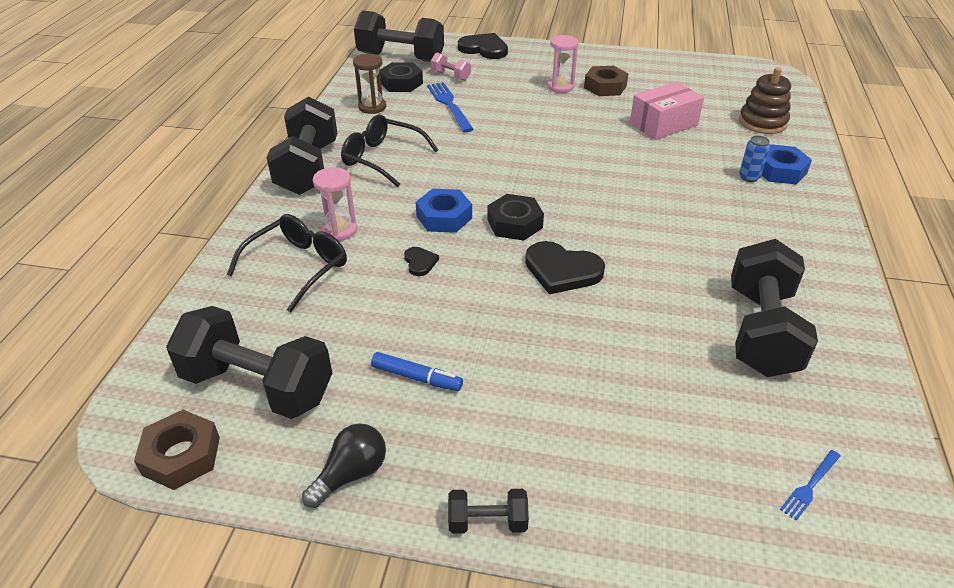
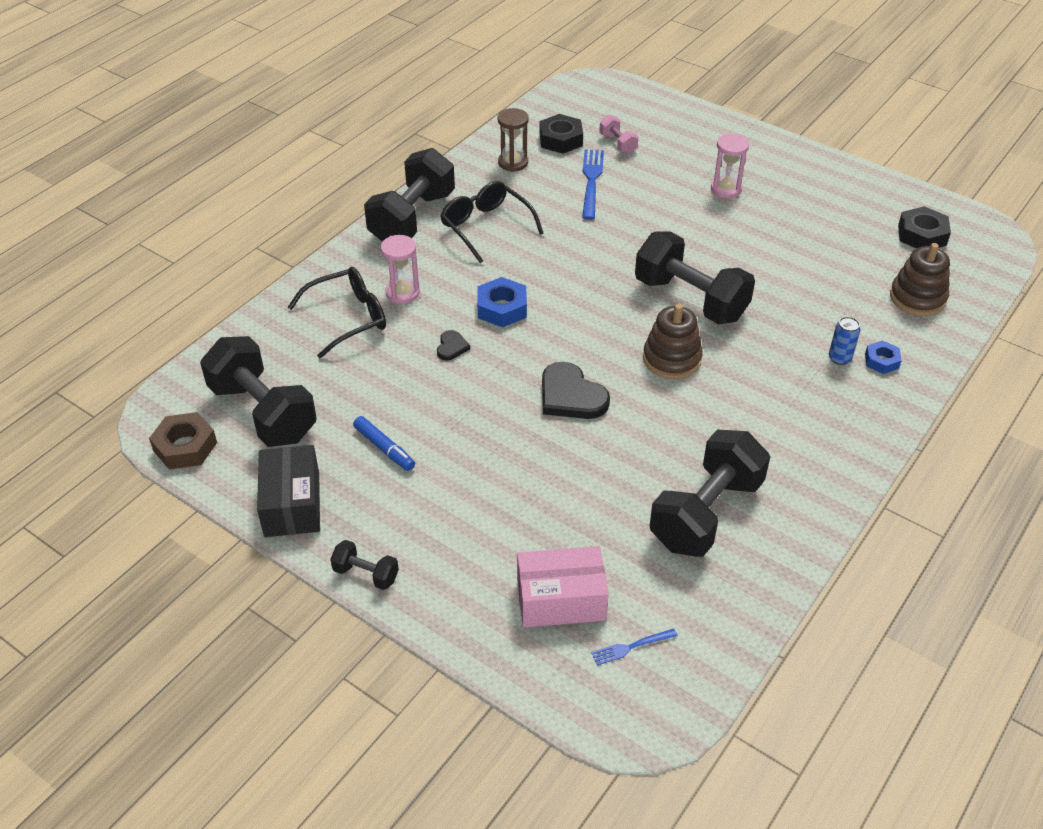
camera: 25 degrees right, 5 degrees up
(351, 474) = (292, 504): black light bulb -> black box
(401, 57) = (581, 105): black dumbbell -> black dumbbell (690, 299)
(484, 49) = (679, 116): black heart -> none
(514, 223) = (562, 335): black nut -> black nut (922, 235)
(605, 87) = (776, 202): brown nut -> none
(622, 215) = (672, 359): none -> brown stacking toy
(663, 124) = (801, 268): pink box -> pink box (561, 599)
(780, 171) = (881, 361): blue nut -> blue nut, size x0.63

